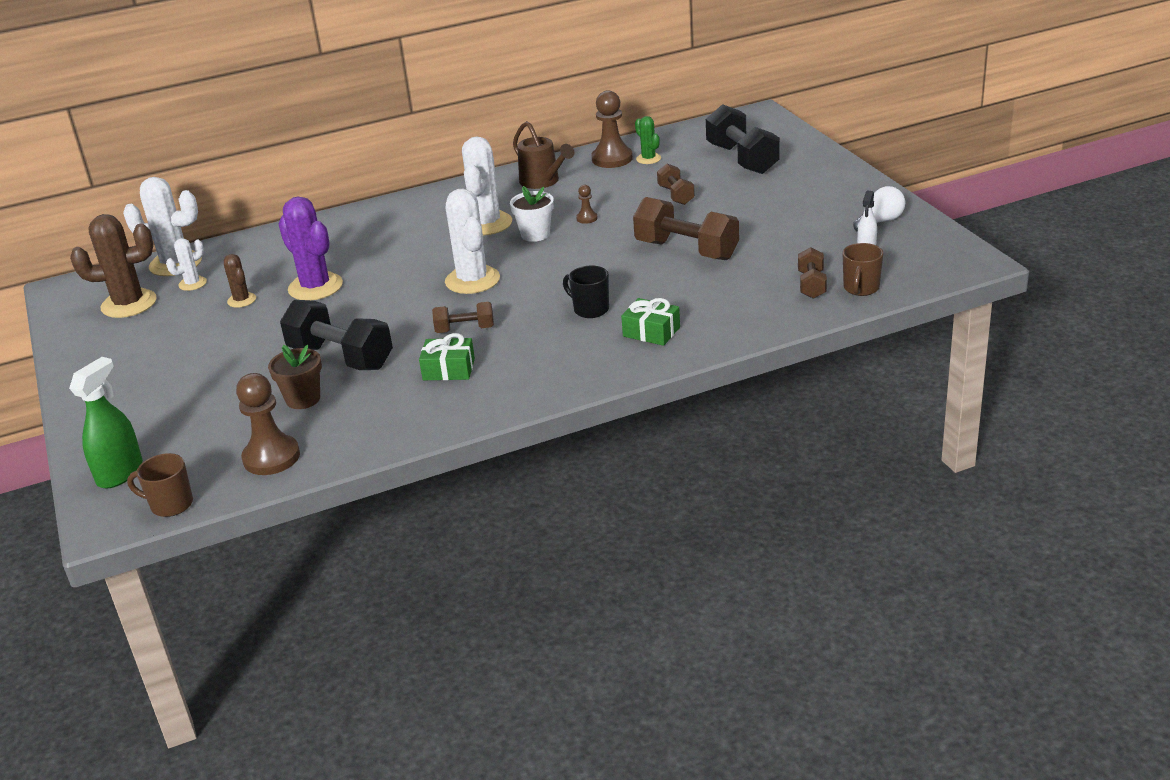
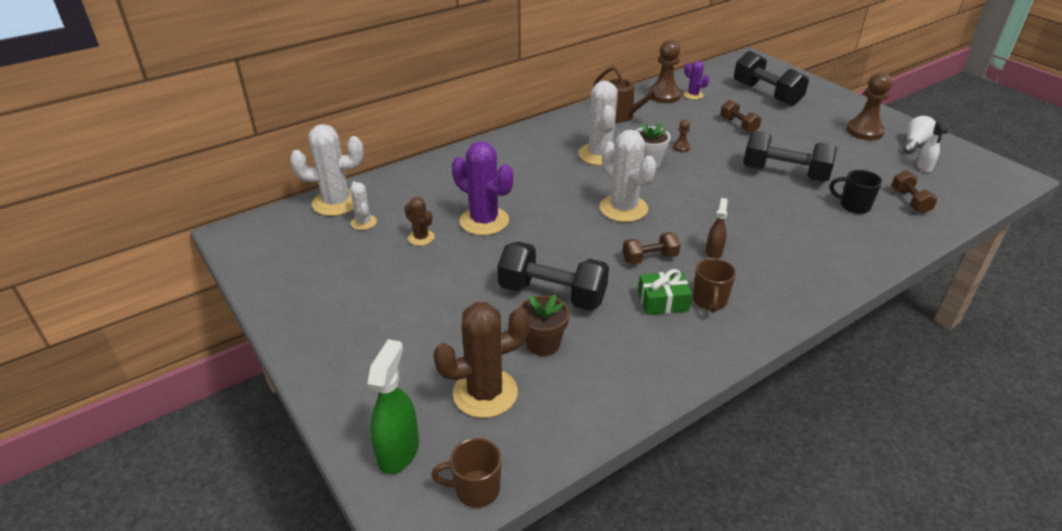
camera: 15 degrees left, 5 degrees up
(129, 304) = (310, 247): brown cactus -> brown cactus (485, 393)
(192, 284) = (363, 222): white cactus -> white cactus turned 60 degrees counterclockwise
(271, 457) = (551, 417): brown pawn -> brown pawn (864, 131)
(539, 327) = (714, 252): none -> brown spray bottle
(590, 309) = (746, 233): black mug -> black mug (853, 206)
(648, 159) = (693, 95): green cactus -> purple cactus
(651, 332) = (814, 252): green gift -> none
(686, 250) = (784, 174): brown dumbbell -> black dumbbell
(861, 289) = (951, 203): brown mug -> brown mug (709, 301)

